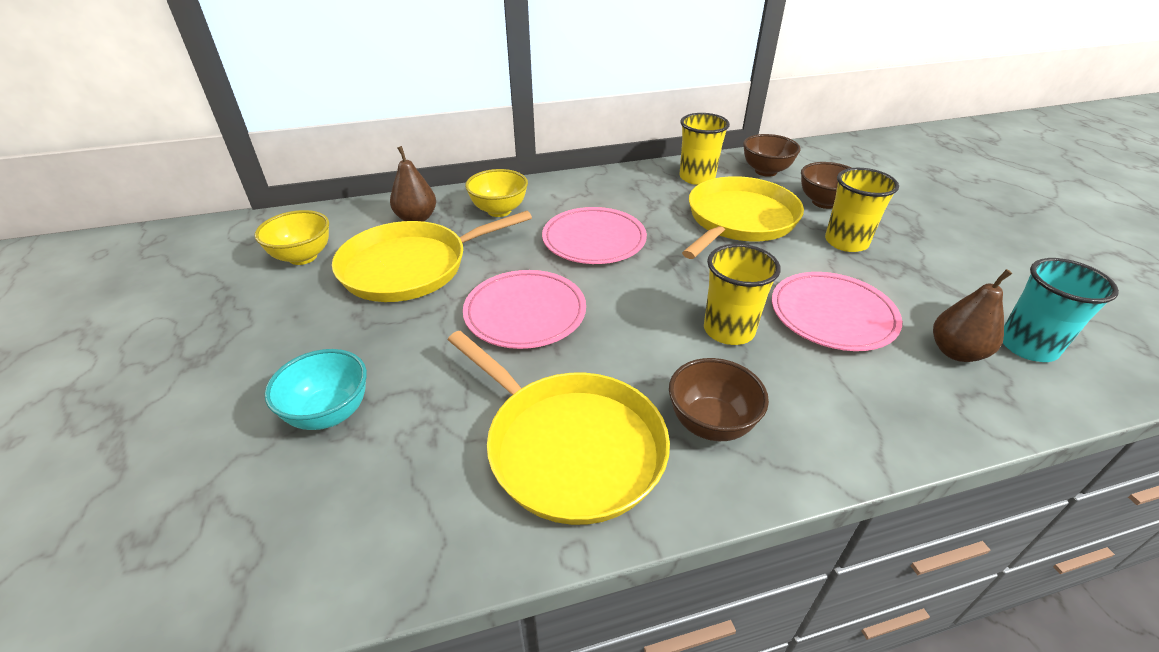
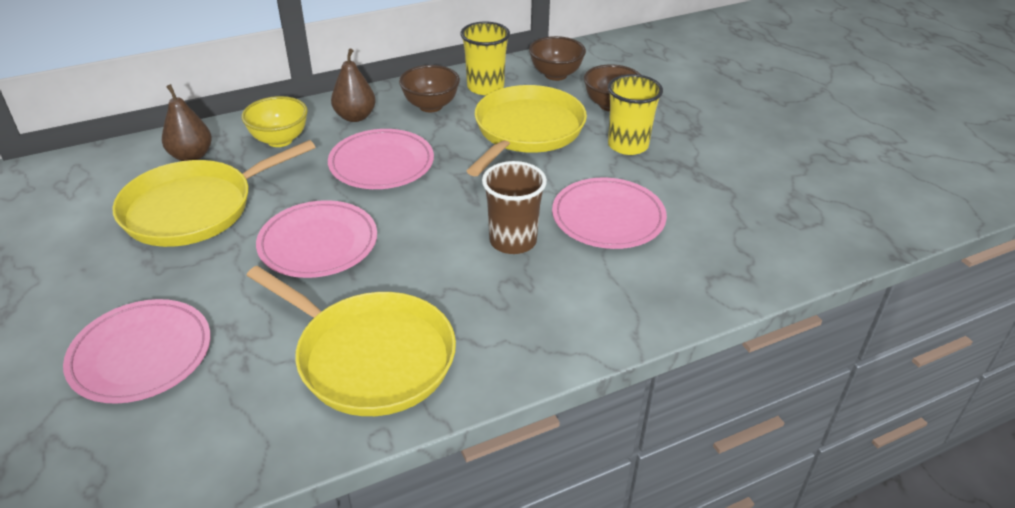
camera: 10 degrees left, 0 degrees up
(303, 257) = (75, 208): yellow bowl -> none
(329, 413) = (141, 355): turquoise bowl -> pink plate
(711, 424) = (494, 324): brown bowl -> brown bowl (430, 106)
(729, 330) = (513, 241): yellow cup -> brown cup
(956, 352) = (711, 240): brown pear -> brown pear (355, 117)
(1027, 346) = (772, 229): turquoise cup -> none

